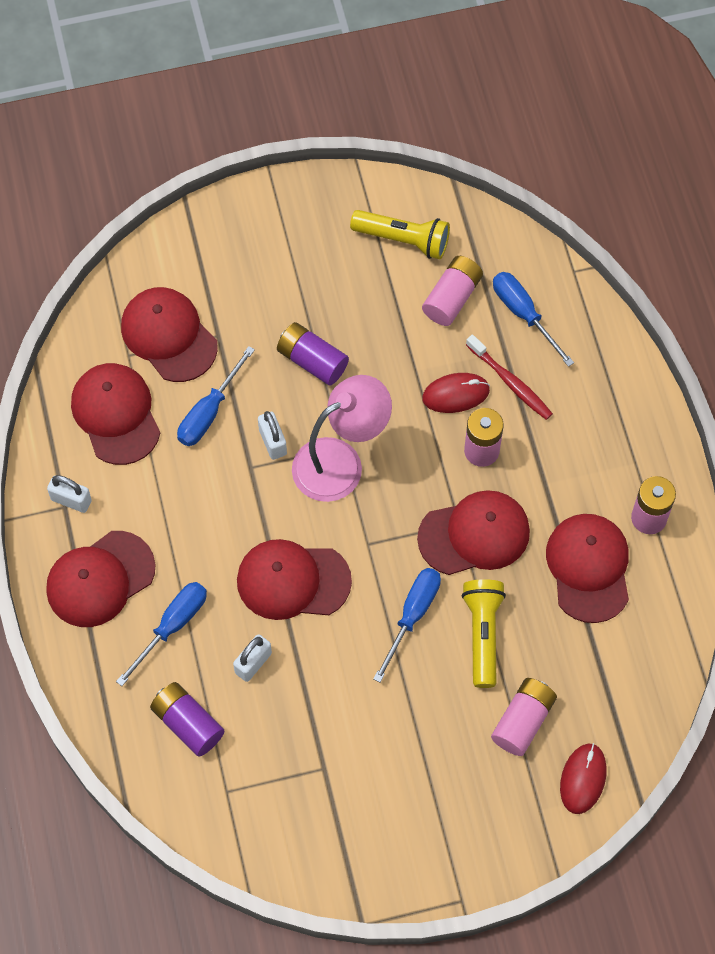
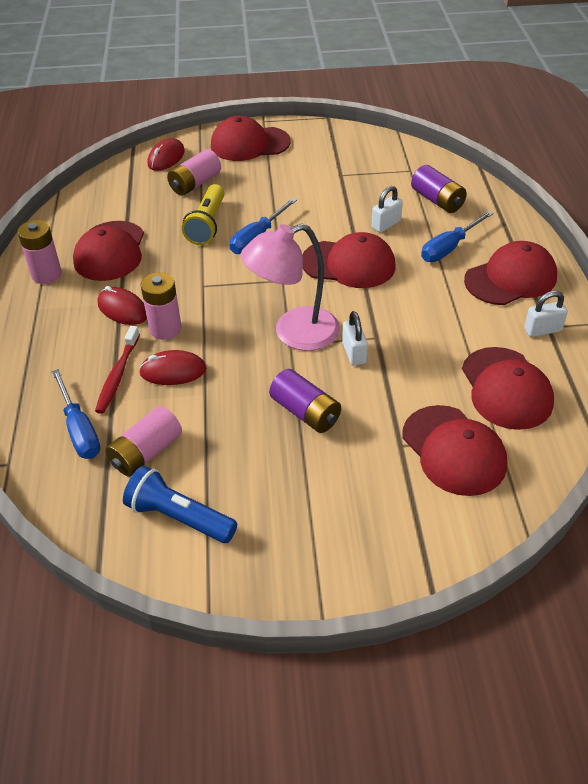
camera: 170 degrees left, 20 degrees down
(71, 500) = (542, 330): white padlock -> white padlock turned 45 degrees counterclockwise
(209, 412) = (413, 381): blue screwdriver -> none
(403, 240) = (179, 517): yellow flashlight -> blue flashlight
(474, 534) = (192, 277): red cap -> red cap (249, 144)
(510, 382) = (118, 375): red toothbrush -> red toothbrush turned 135 degrees counterclockwise
(538, 473) = (122, 309): none -> red mouse

